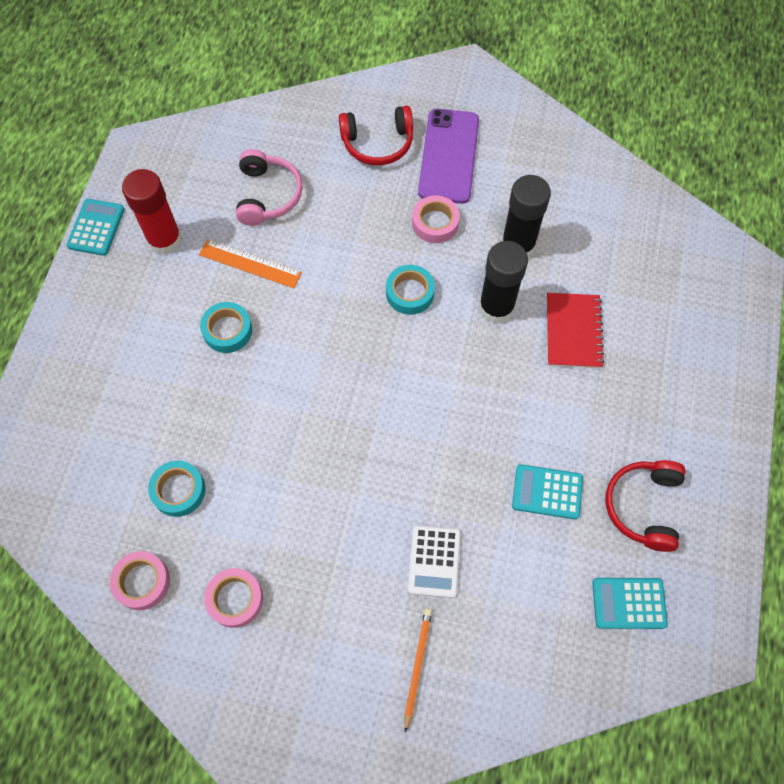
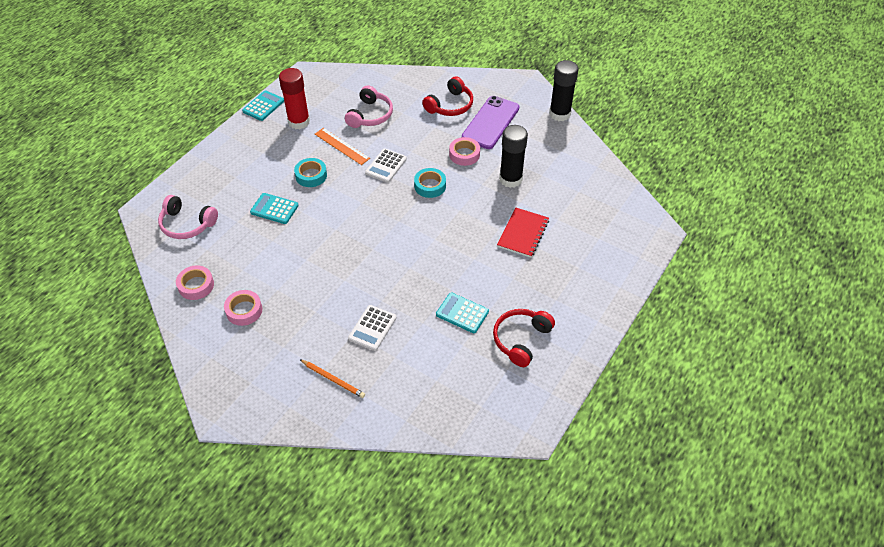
camera: 20 degrees right, 15 degrees down
(76, 479) = (187, 224): none -> pink headphones
(178, 490) = (241, 246): turquoise tape -> none
(331, 278) = (386, 166): none -> white calculator
(378, 143) = (450, 105): red headphones -> red headphones turned 60 degrees counterclockwise
(417, 666) = (333, 379): orange pencil -> orange pencil turned 90 degrees clockwise
(496, 307) = (480, 208): black glue stick -> black glue stick (559, 114)
(629, 603) = (484, 389): turquoise calculator -> turquoise calculator (274, 209)

